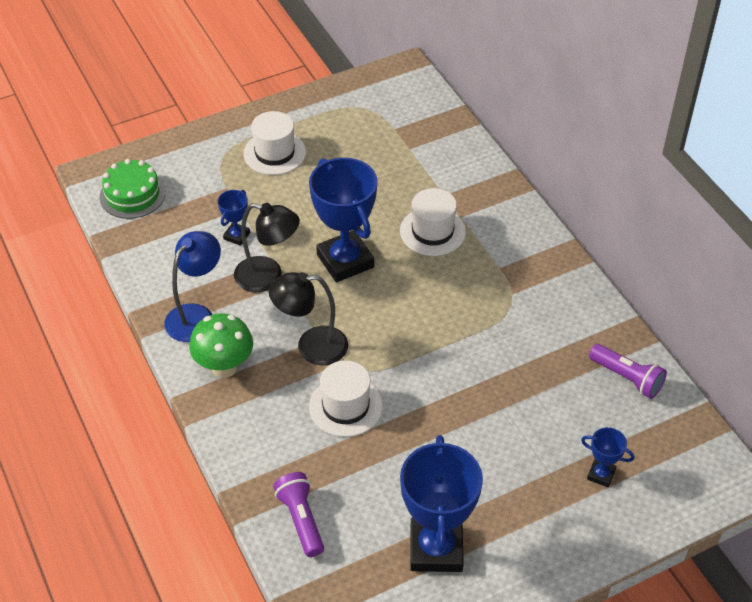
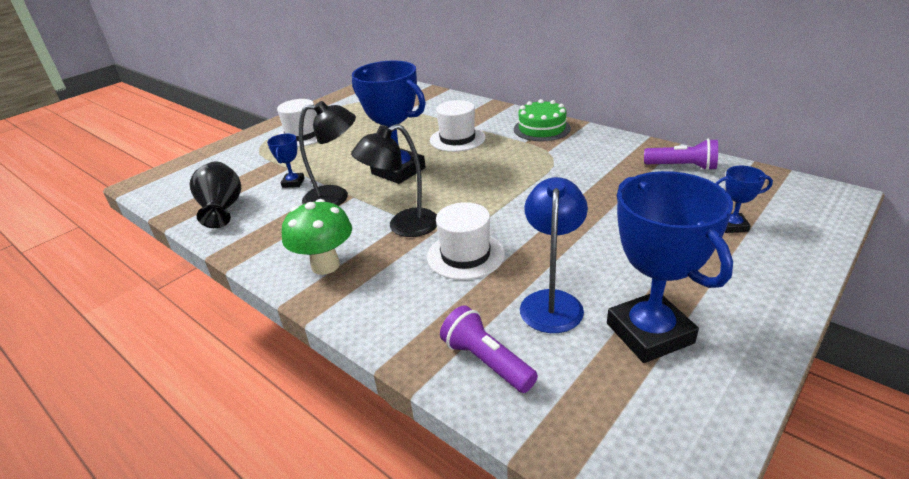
camera: 20 degrees left, 15 degrees down
(132, 194) = (184, 185): green cake -> green cake (542, 129)
(159, 250) = (222, 210): none -> black vase
(196, 315) = (278, 239): blue lamp -> blue lamp (552, 301)

